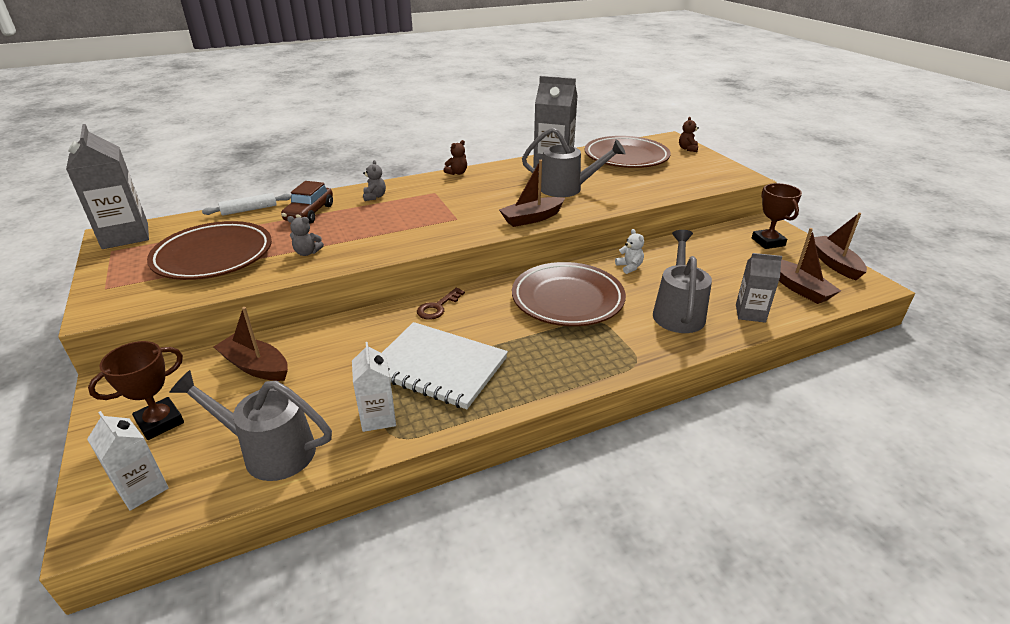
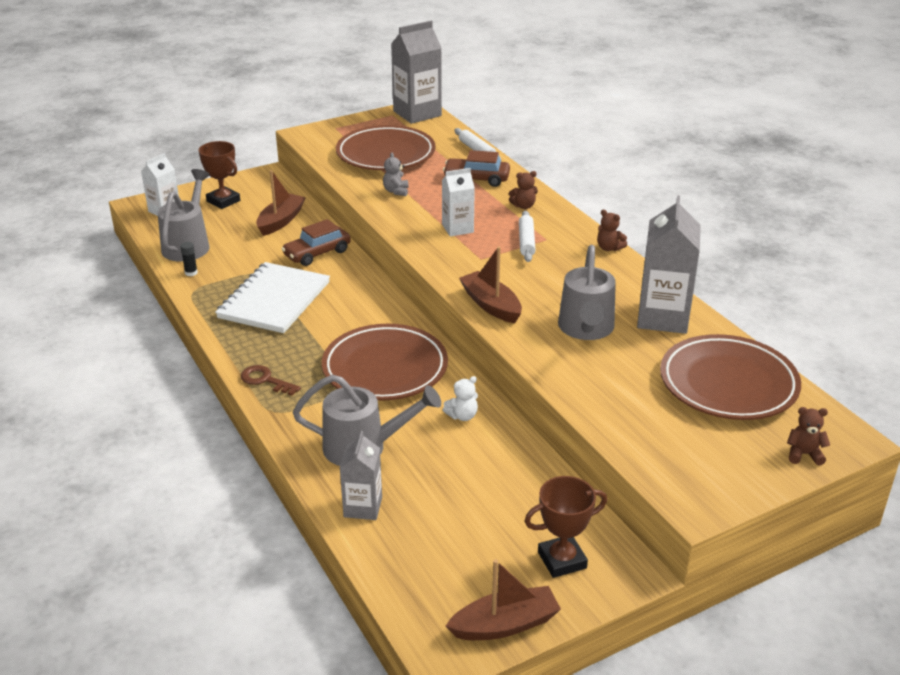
camera: 85 degrees right, 0 degrees up
(349, 338) = (317, 253): none -> brown car
(349, 442) = (191, 273): none -> black glue stick
(374, 197) = (523, 206): grey teddy bear -> brown teddy bear
(378, 417) = (215, 280): white carton -> white carton (457, 228)
(436, 199) = (526, 242): none -> white rolling pin
(438, 307) = (366, 291): brown key -> brown key (265, 380)
(799, 288) = (426, 566): brown boat -> none

